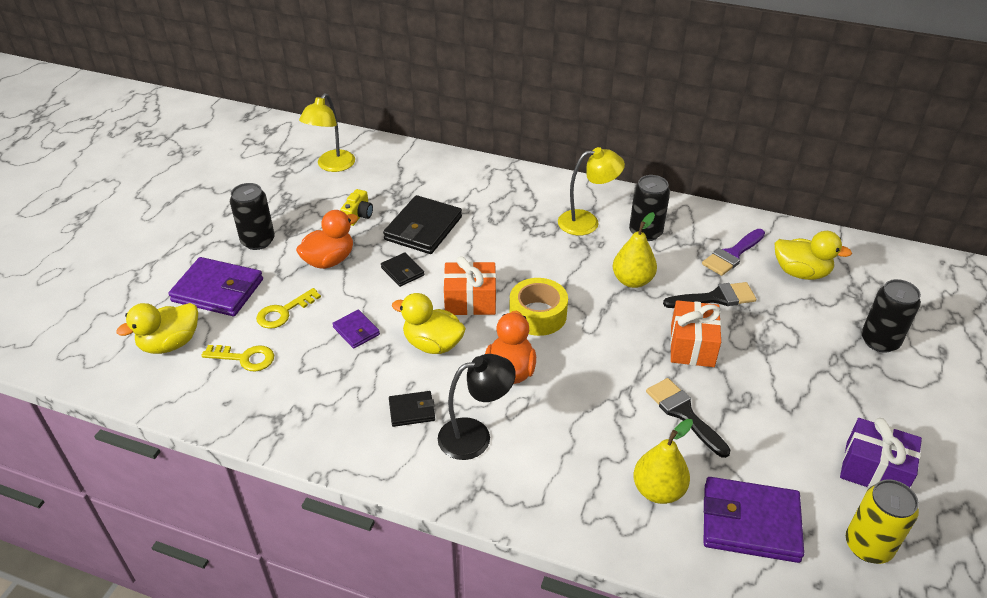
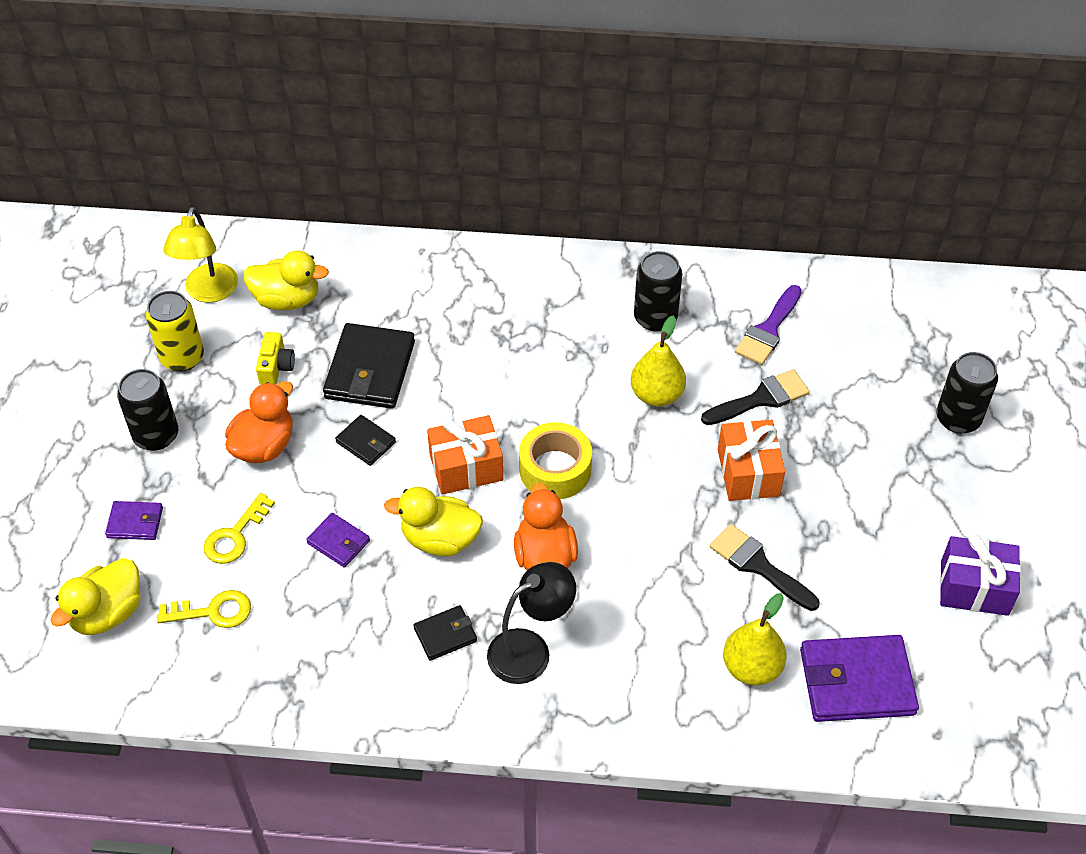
camera: 15 degrees left, 10 degrees up
(218, 290) = (135, 522): purple wallet -> purple wallet, size x0.52
(587, 222) = (578, 316): yellow lamp -> none
(801, 272) = (854, 340): yellow duck -> yellow duck (287, 300)
(868, 546) = (980, 678): yellow can -> yellow can (182, 357)

